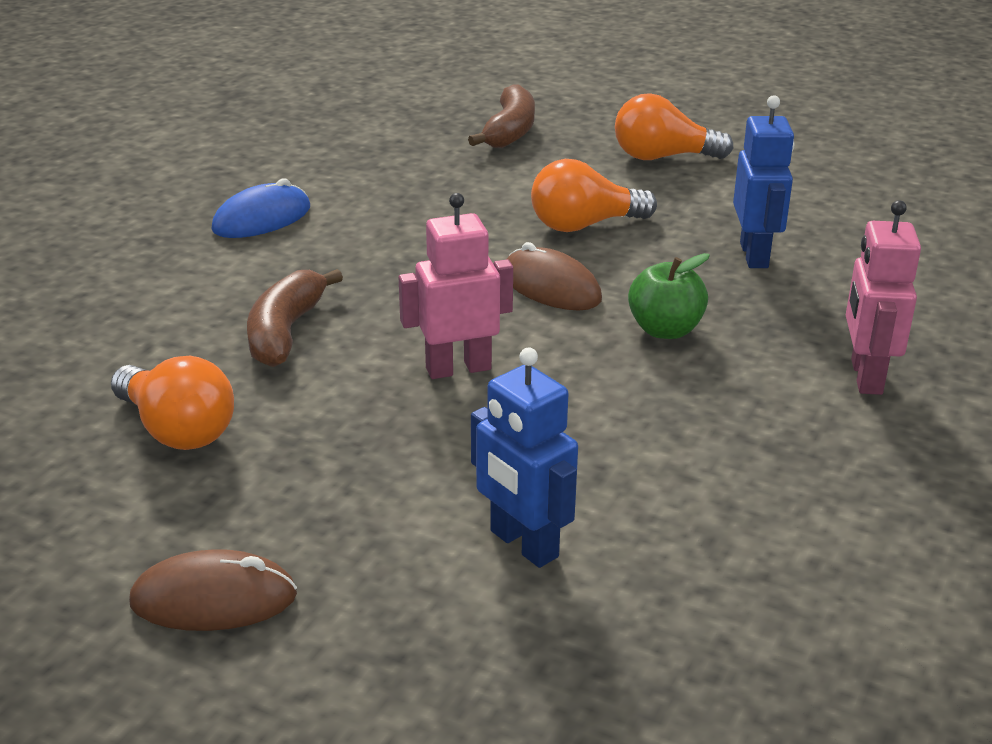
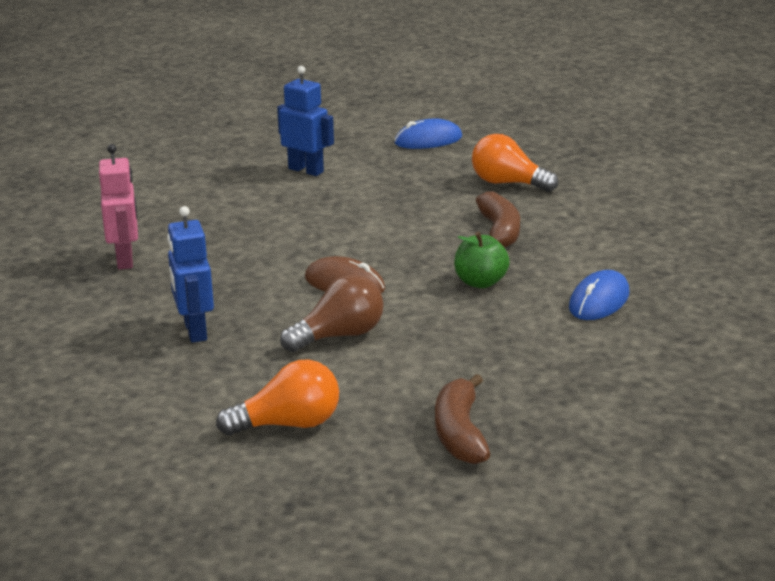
camera: 165 degrees right, 5 degrees down
(213, 599) = (428, 140): brown mouse -> blue mouse
(458, 368) = (379, 229): pink robot -> none
(584, 225) = (339, 336): orange light bulb -> brown light bulb
(665, 330) = (256, 268): green apple -> green apple (480, 282)

